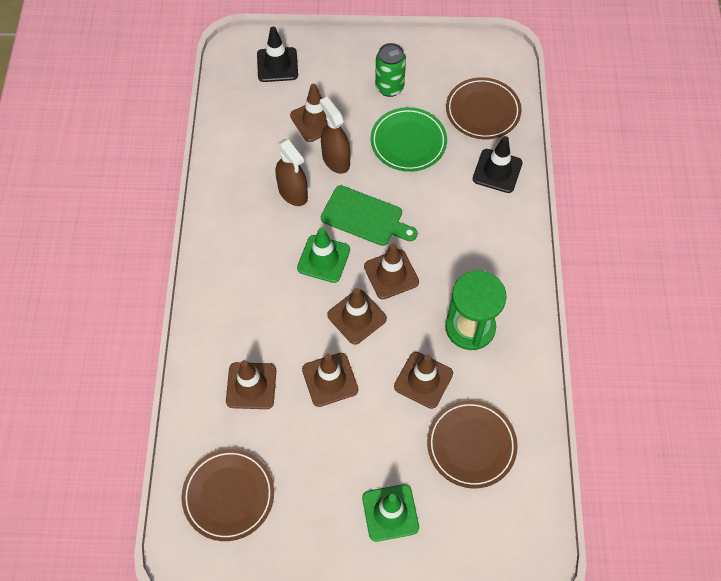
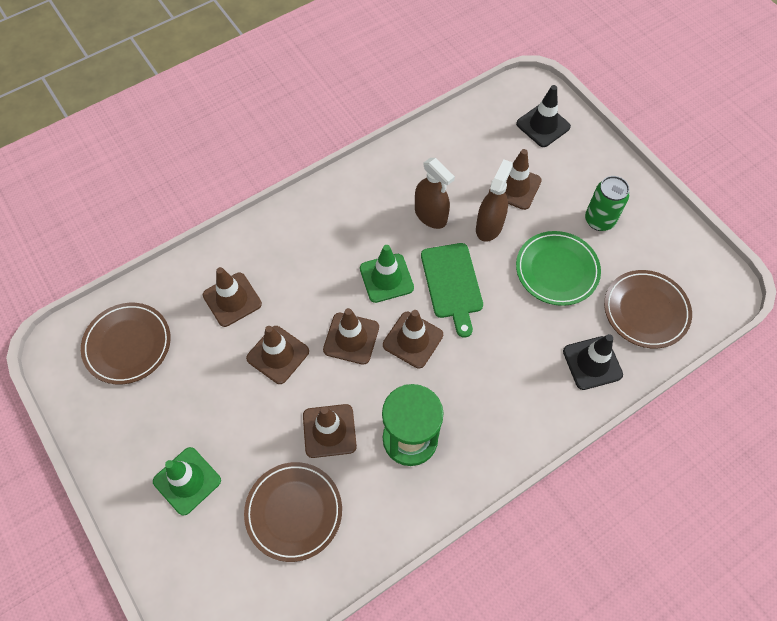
camera: 55 degrees right, 0 degrees up
(293, 192) = (430, 215): brown spray bottle -> brown spray bottle turned 60 degrees counterclockwise

